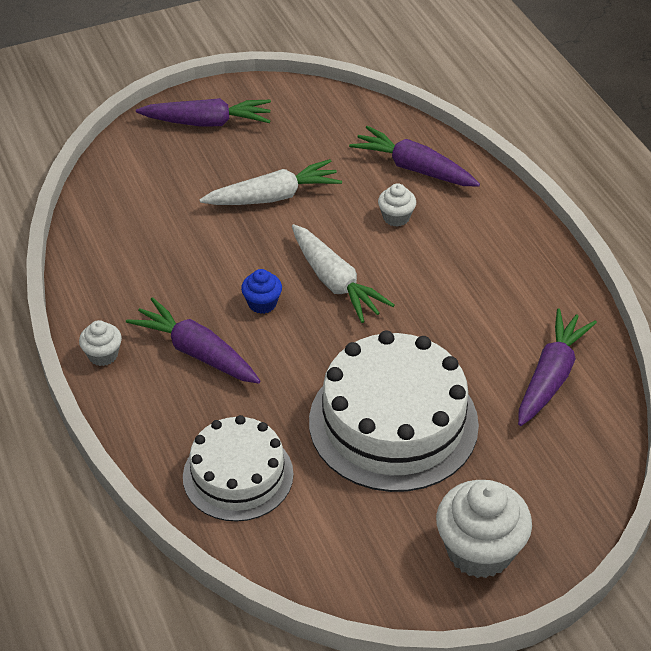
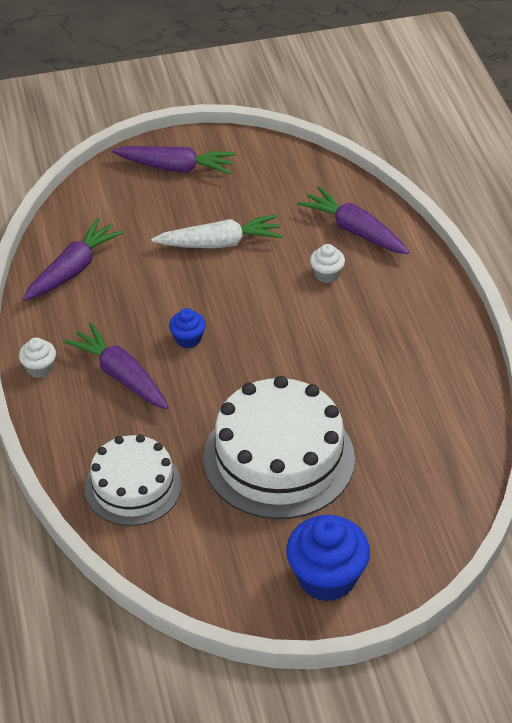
camera: 10 degrees right, 0 degrees up
(335, 282) = (257, 328): white carrot -> none
(479, 550) = (326, 577): white cupcake -> blue cupcake
(551, 376) = (430, 434): purple carrot -> purple carrot (73, 269)

